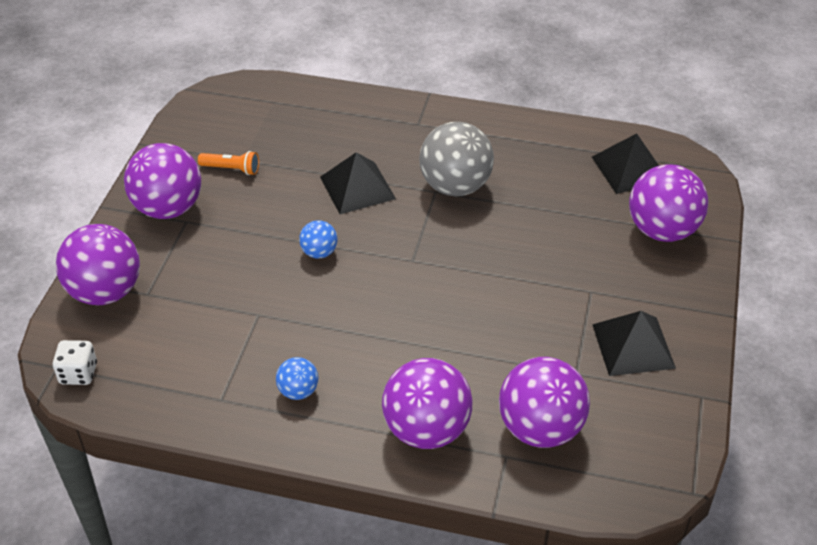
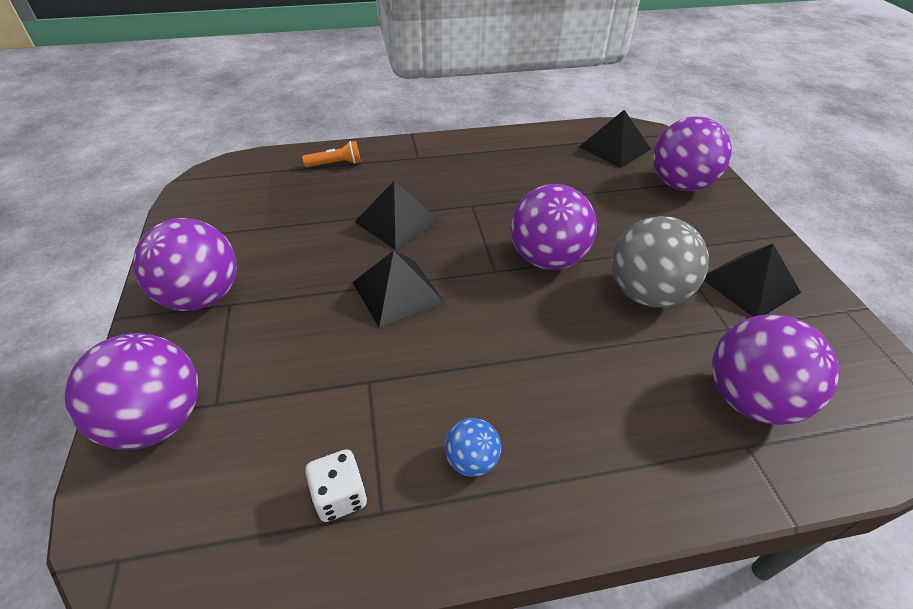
camera: 25 degrees left, 0 degrees up
(78, 373) = (157, 558): white dice -> white dice (340, 496)
(231, 169) = (257, 239): orange flashlight -> orange flashlight (335, 164)
(319, 252) = (397, 292): blue ball -> black pyramid
(426, 430) = (645, 449): purple ball -> purple ball (547, 259)
(455, 186) = (486, 197): grey ball -> grey ball (646, 294)

